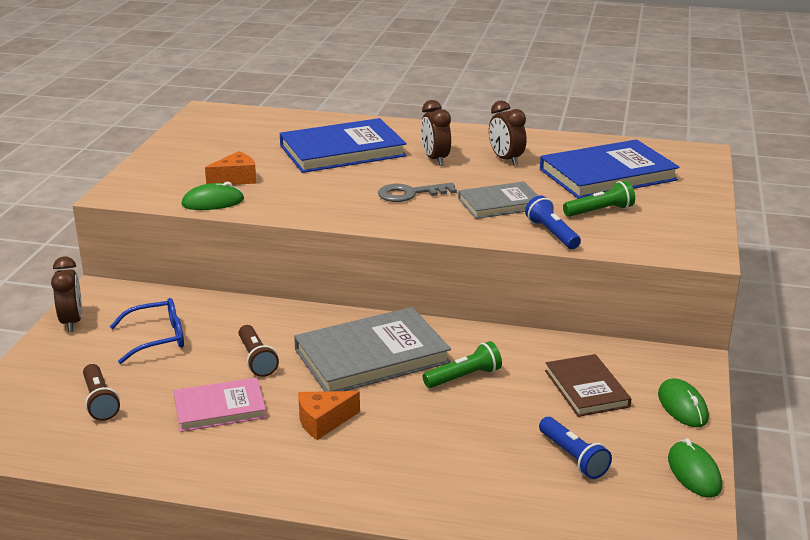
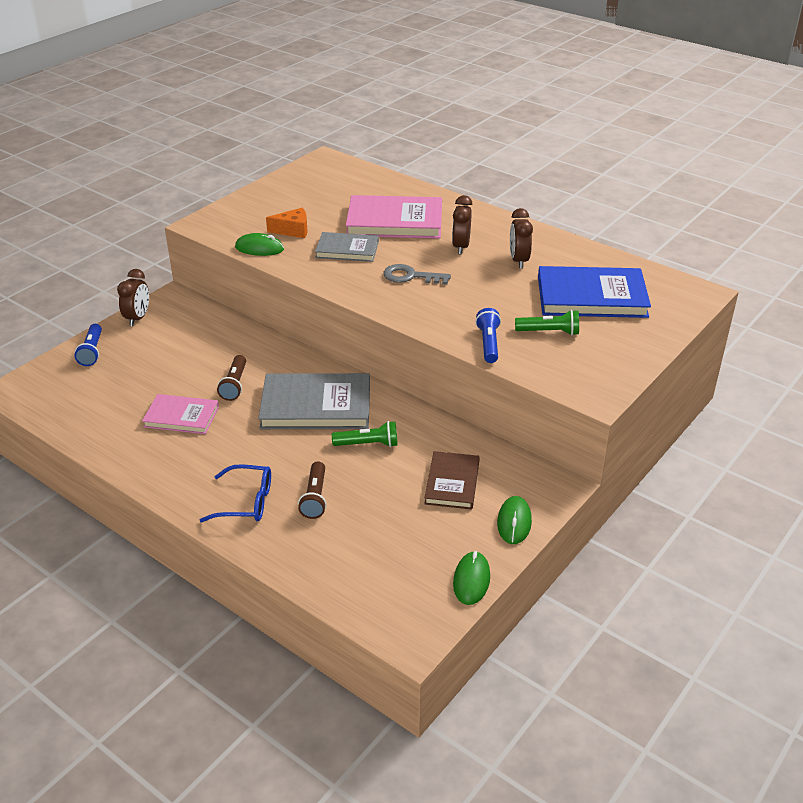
camera: 25 degrees right, 10 degrees up
(100, 401) = (111, 387): brown flashlight -> brown flashlight (315, 498)
(157, 338) = (182, 348): blue glasses -> blue glasses (246, 502)
(323, 422) = (240, 449): orange cheese -> none
(342, 151) = (394, 221): blue book -> pink book
(500, 204) = (473, 304): grey book -> grey book (347, 250)
(573, 457) = (391, 536): blue flashlight -> blue flashlight (92, 351)

